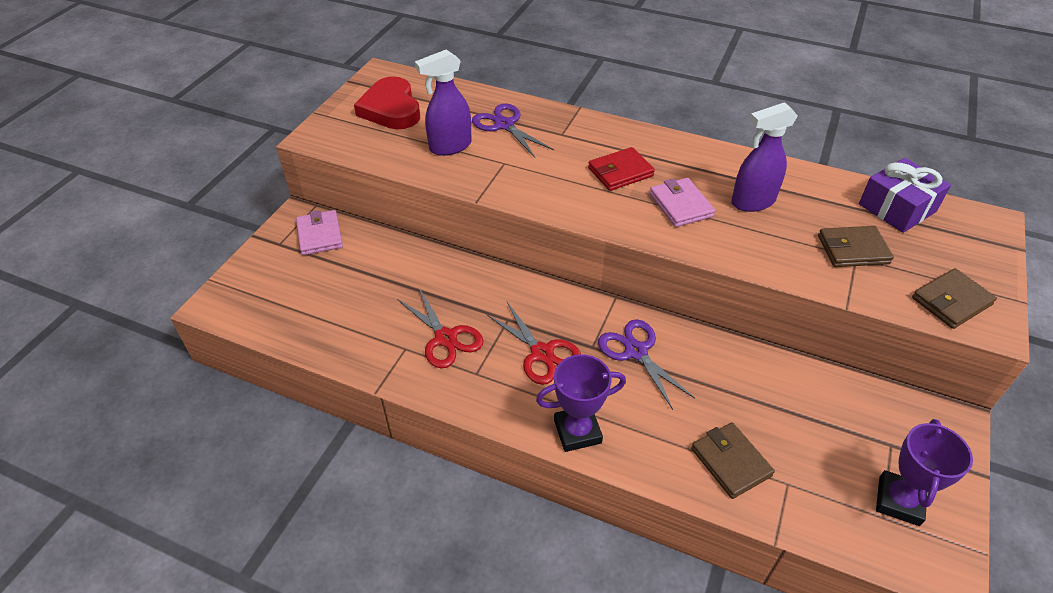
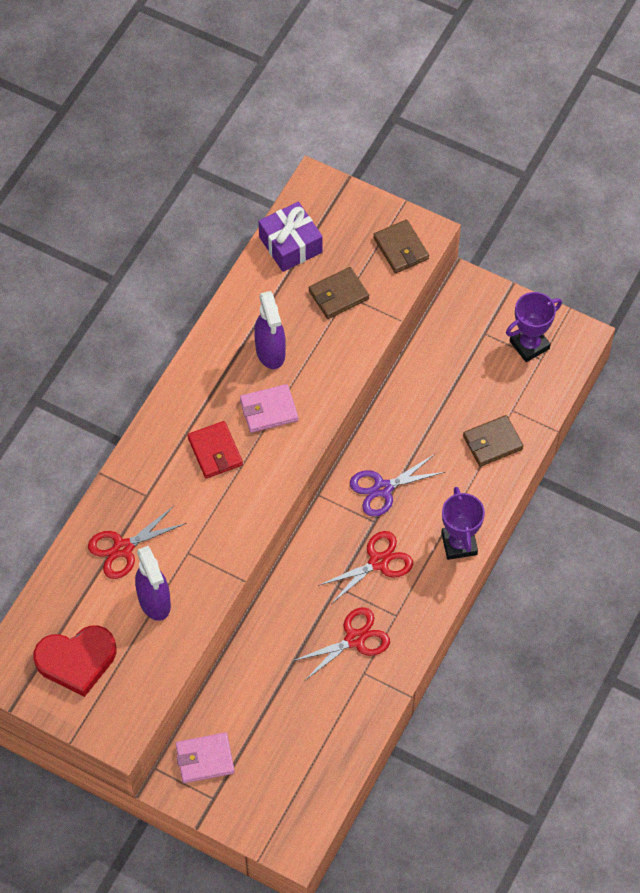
camera: 85 degrees left, 15 degrees up
(504, 125) = (123, 548): purple scissors -> red scissors
(853, 250) = (338, 295): brown wallet -> brown wallet turned 60 degrees clockwise
(899, 501) = (529, 345): purple trophy -> purple trophy turned 60 degrees counterclockwise

